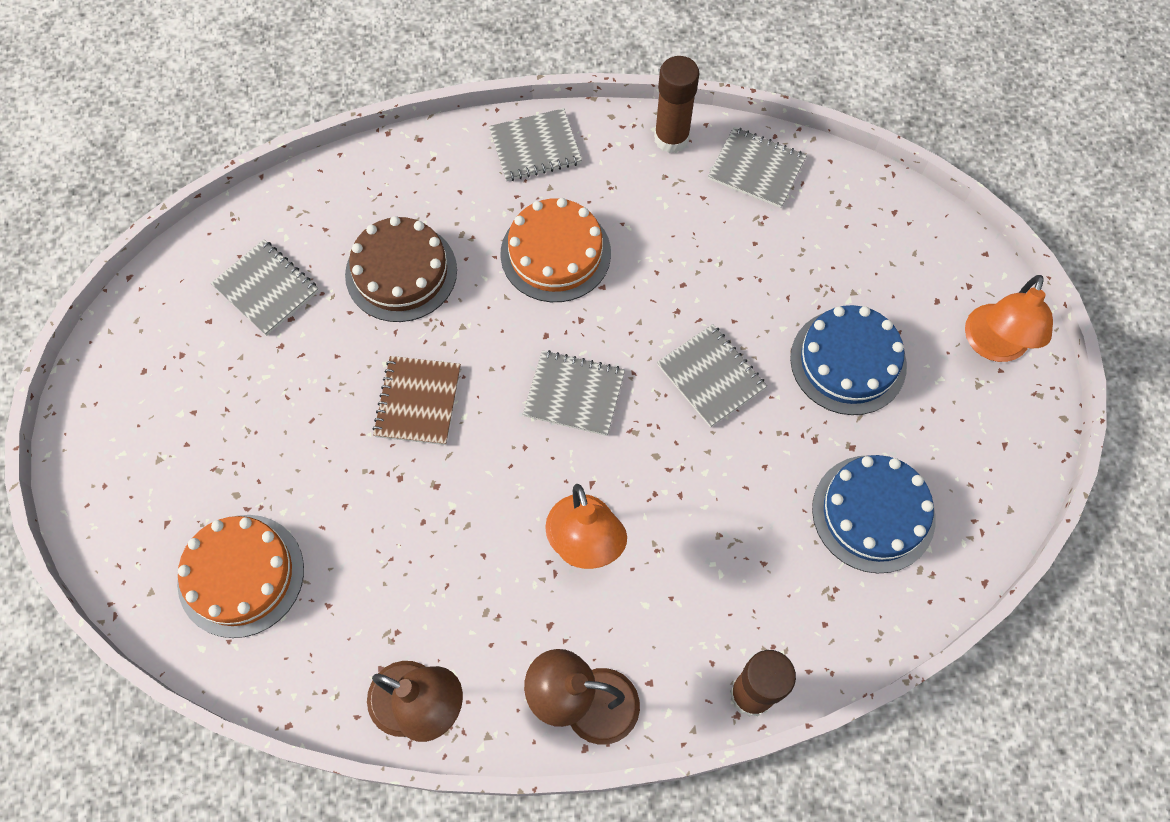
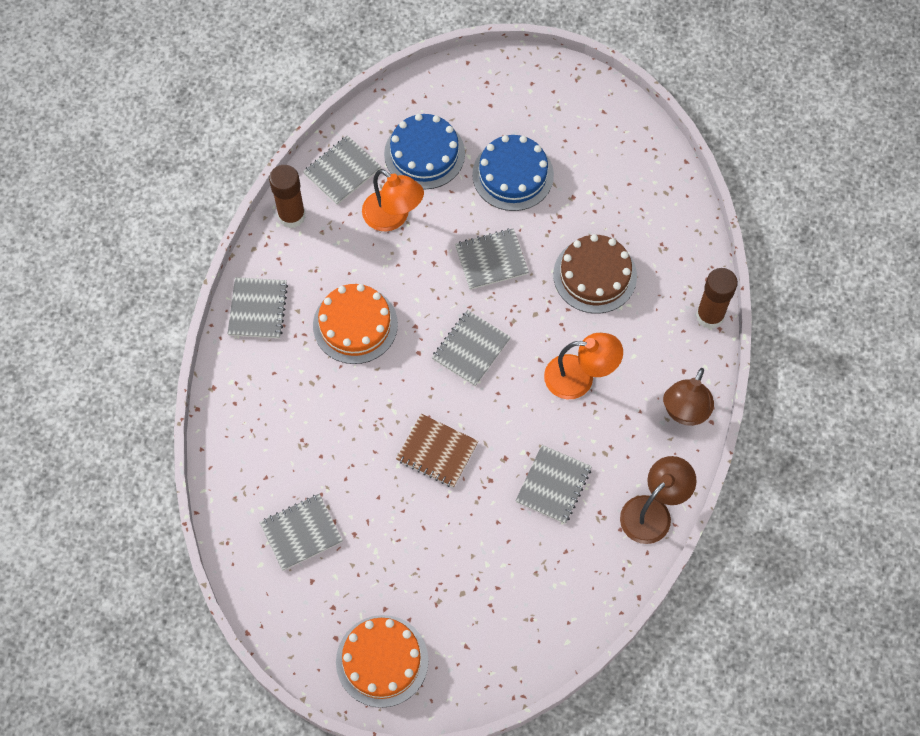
camera: 70 degrees left, 0 degrees up
(241, 575) = (524, 603): orange cake -> orange cake (382, 661)
(401, 272) = (327, 433): brown cake -> brown cake (595, 275)
(417, 559) = (553, 485): none -> grey notebook
(873, 513) = (621, 203): blue cake -> blue cake (424, 153)
(993, 346) = (535, 88): orange lamp -> orange lamp (393, 217)

